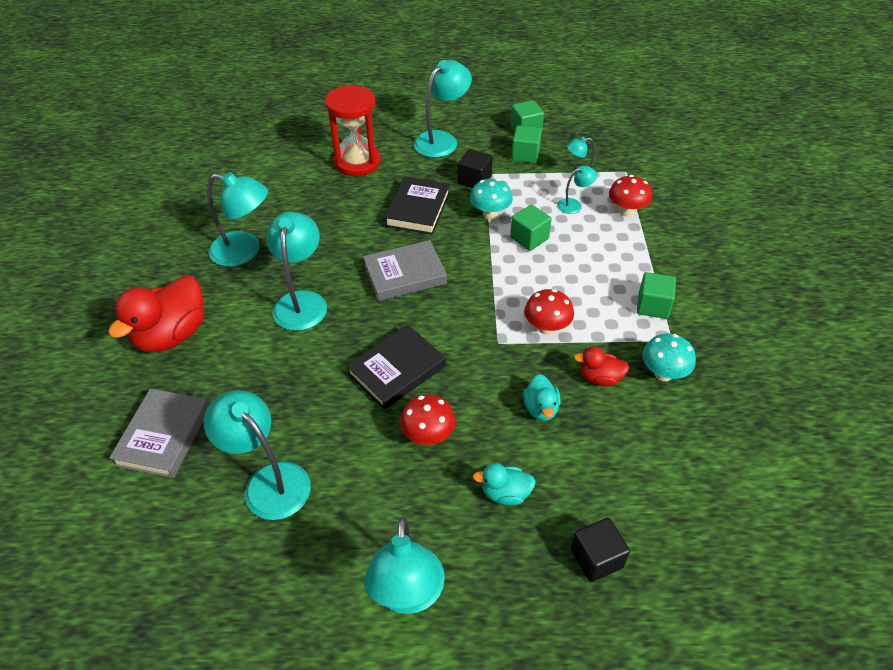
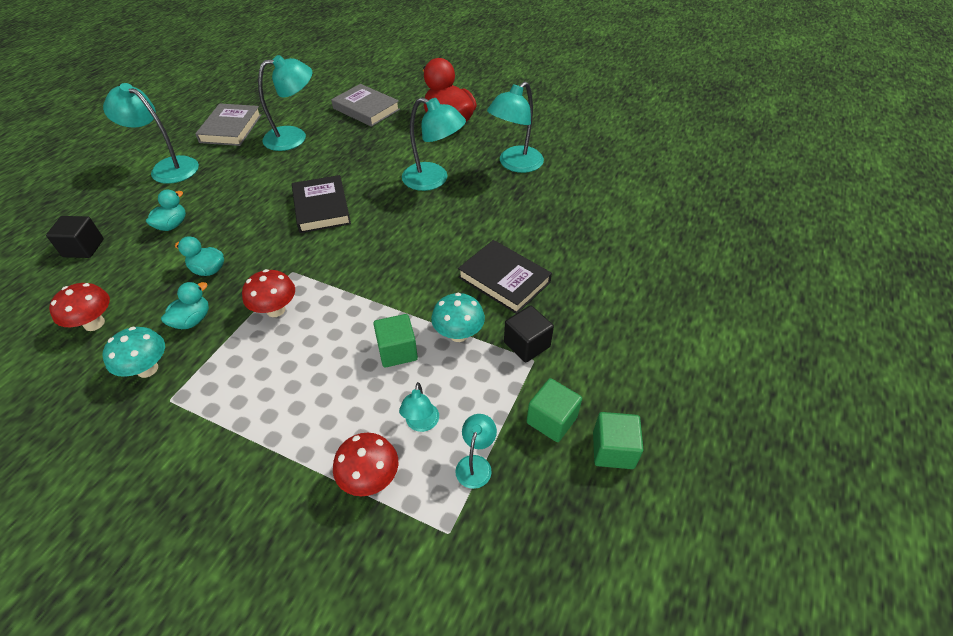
camera: 115 degrees right, 0 degrees up
(357, 162) = (611, 259): red hourglass -> none
(405, 274) = (418, 242): grey book -> grey book (231, 128)
(428, 436) = (252, 205): red mushroom -> red mushroom (94, 323)
(442, 140) = (625, 344): turquoise lamp -> none
(600, 378) = (192, 320): red duck -> turquoise duck
(653, 306) = (218, 410): green cube -> none

